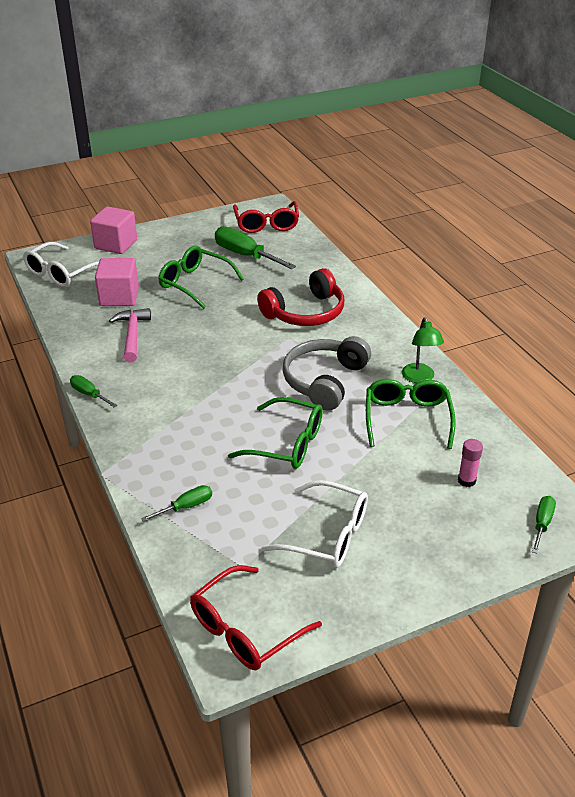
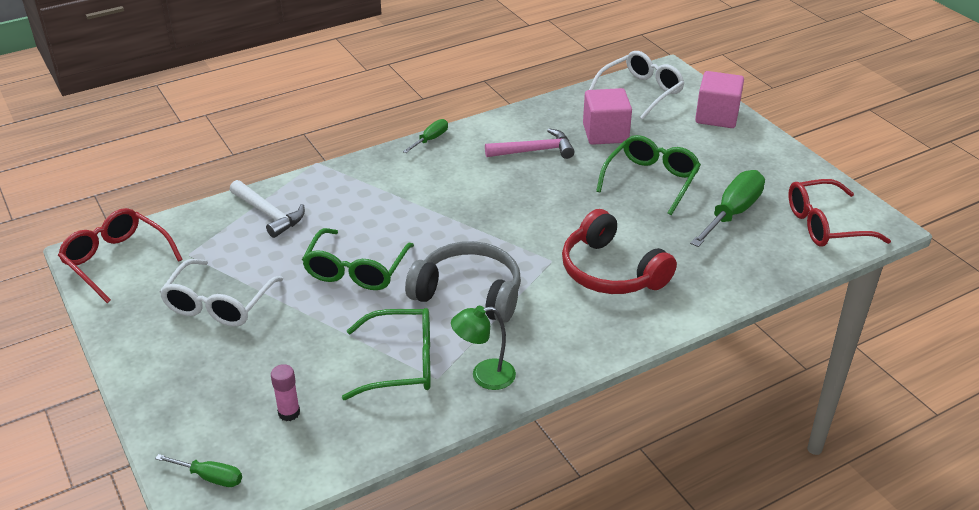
camera: 85 degrees right, 0 degrees up
(61, 273) = (641, 91): white glasses -> white glasses turned 105 degrees clockwise
(186, 506) = (268, 214): green screwdriver -> white hammer

